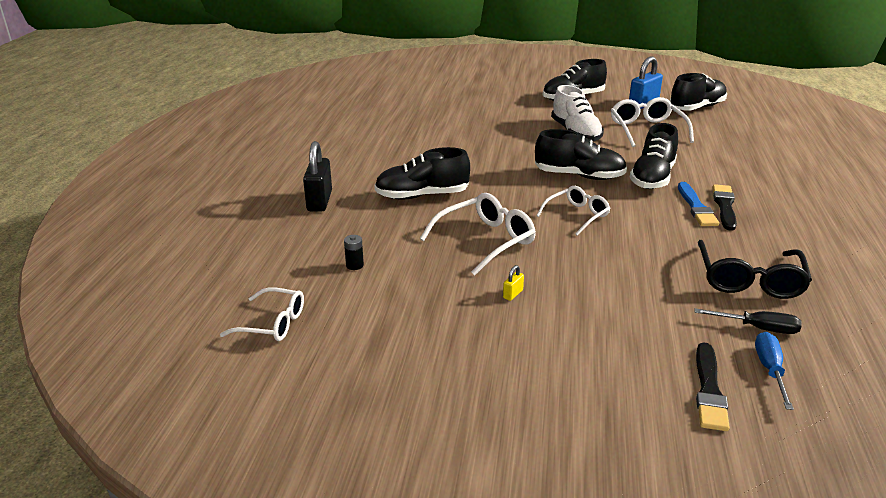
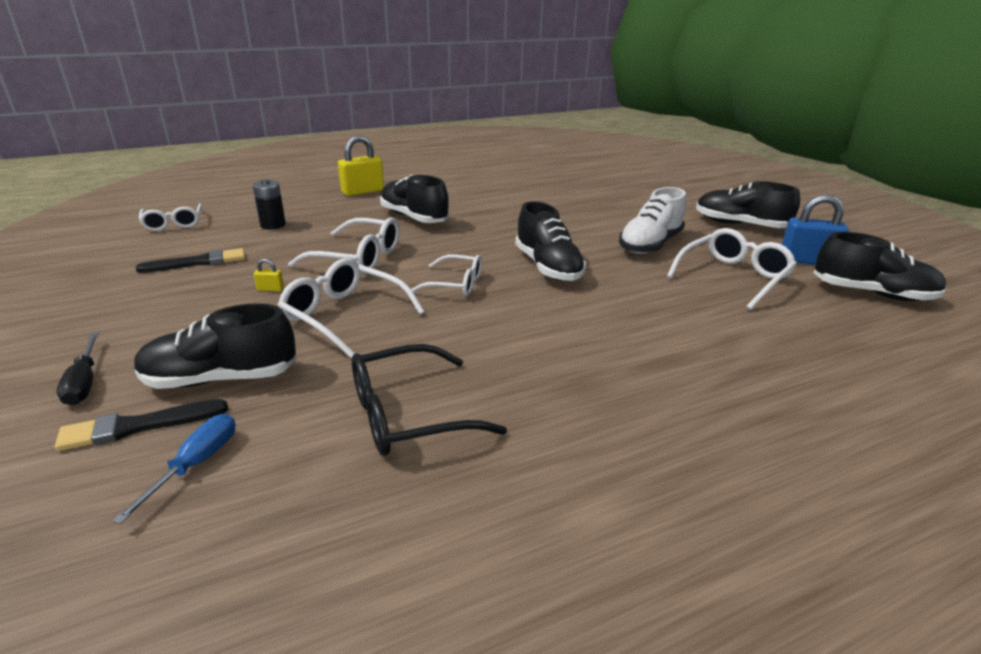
camera: 55 degrees right, 0 degrees up
(319, 201) = (362, 191): black padlock -> yellow padlock
(354, 265) = (273, 225): black battery -> black battery, size x1.59
(593, 271) = (344, 315): none -> white glasses
(652, 178) = (605, 305): black shoe -> black shoe (221, 378)
(696, 207) = (564, 345): blue brush -> none
(724, 206) = (594, 364): black brush -> black brush (198, 262)
(758, 328) = (290, 440): black screwdriver -> black screwdriver (84, 382)
(770, 370) = (196, 464): blue screwdriver -> blue screwdriver turned 45 degrees counterclockwise

